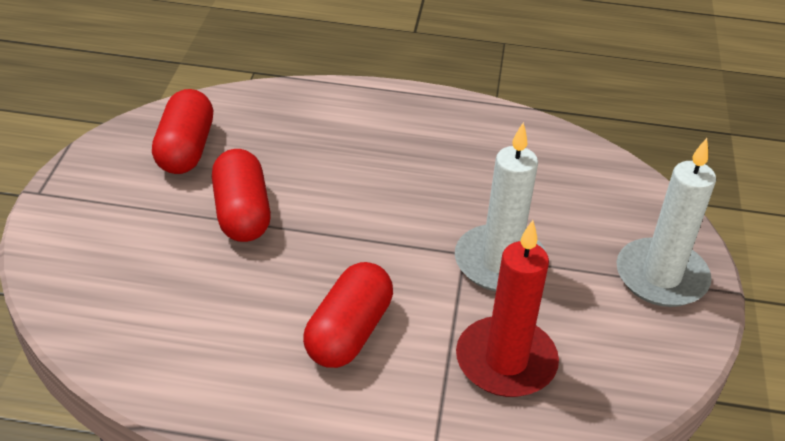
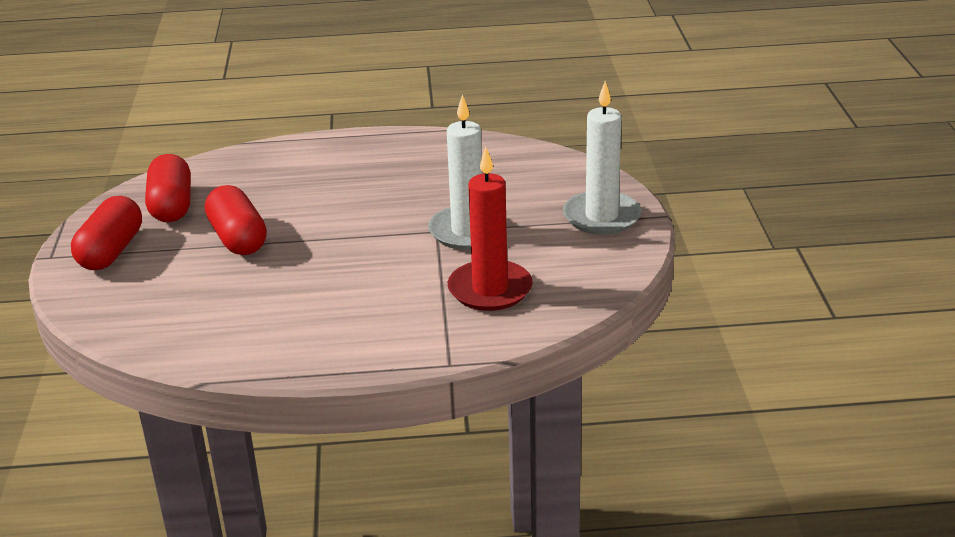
camera: 10 degrees left, 10 degrees down
(348, 332) = (356, 296): red capsule -> red capsule (111, 251)

